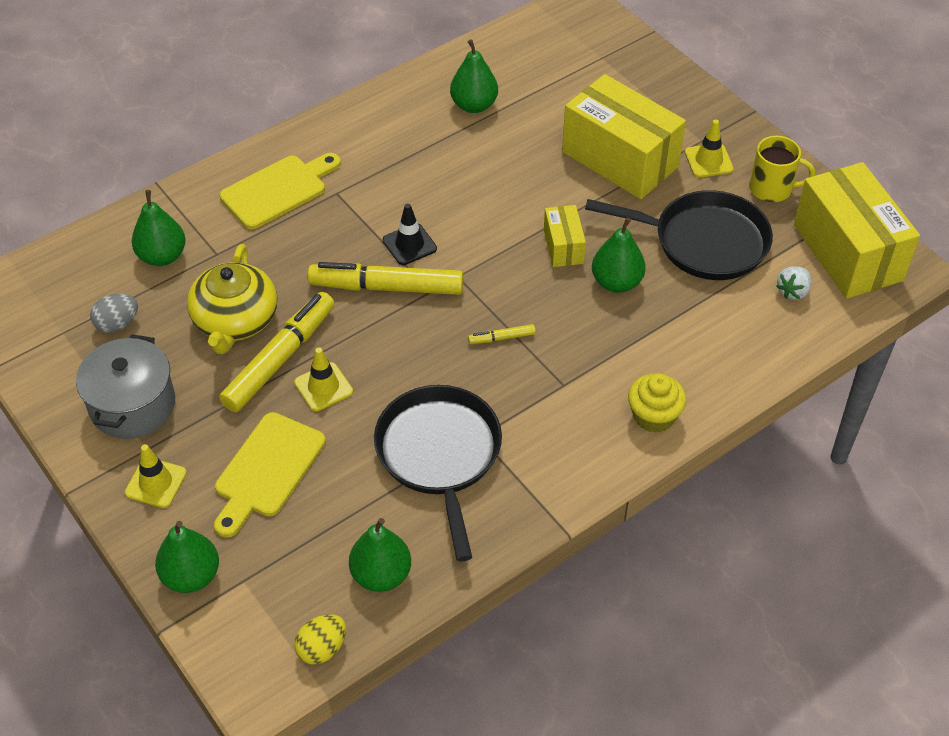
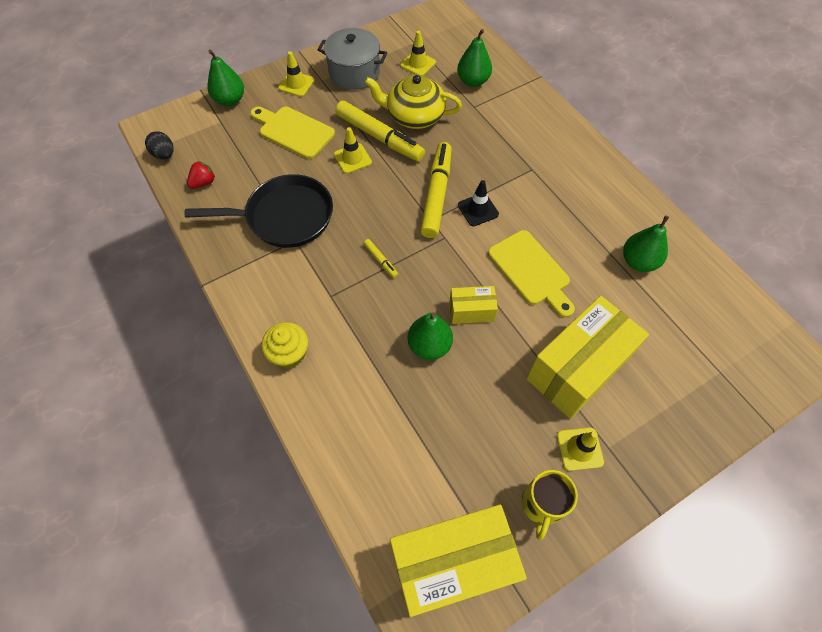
camera: 95 degrees right, 10 degrees up
(117, 324) = (418, 64): grey egg -> yellow traffic cone
(278, 190) = (534, 137): yellow cutting board -> yellow cutting board (531, 271)
(322, 648) = (164, 154): yellow egg -> black egg
(381, 575) = (203, 183): green pear -> red strawberry
(502, 338) = (380, 260): yellow marker -> yellow marker turned 150 degrees clockwise
(704, 242) = (472, 425): black pan -> none
(793, 291) = (406, 495): white strawberry -> none

